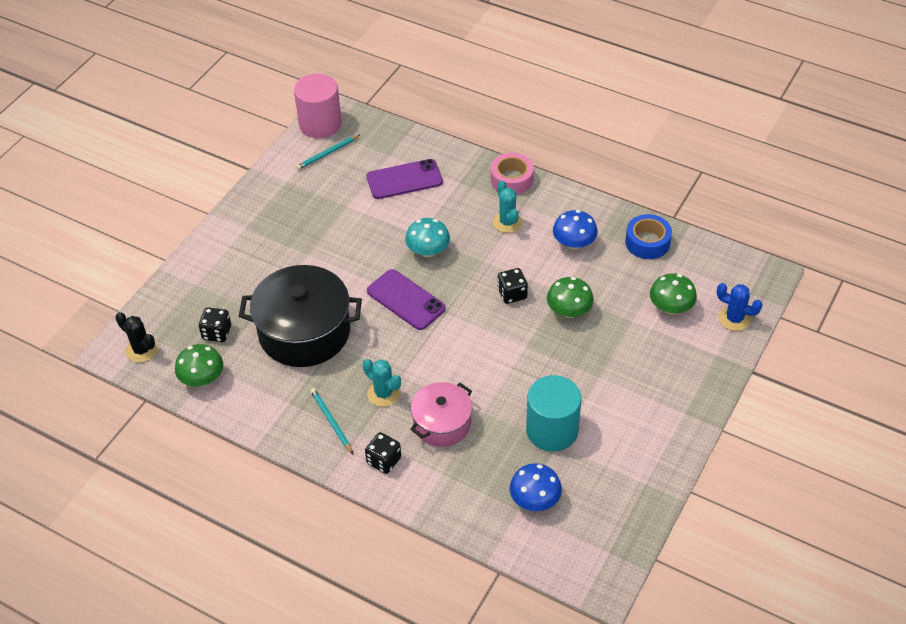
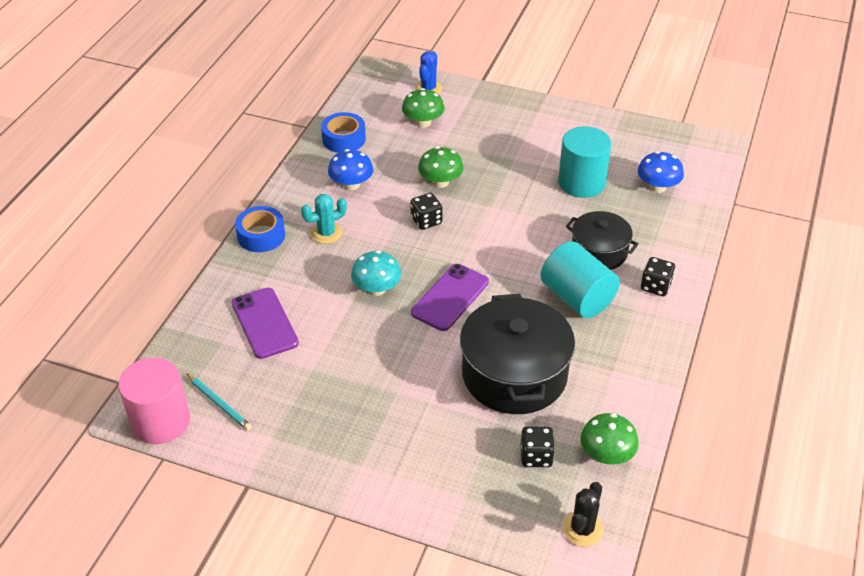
camera: 100 degrees left, 5 degrees down
(331, 421) = (624, 332): turquoise pencil -> none
(383, 393) = (577, 297): turquoise cactus -> turquoise cylinder
(442, 424) = (599, 252): pink pot -> black pot
(511, 179) = (261, 235): pink tape -> blue tape

